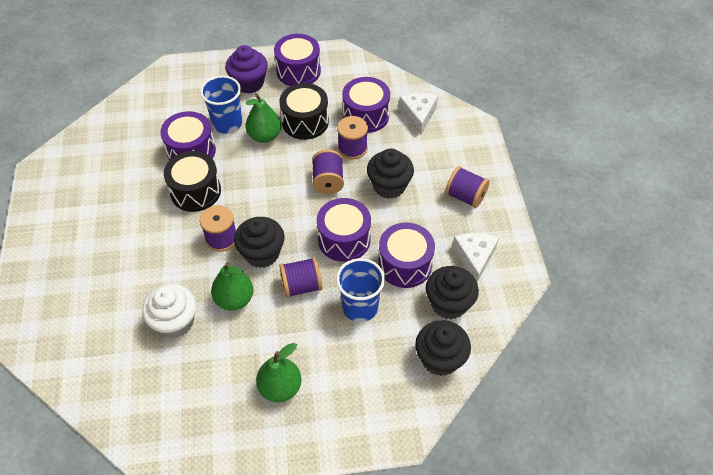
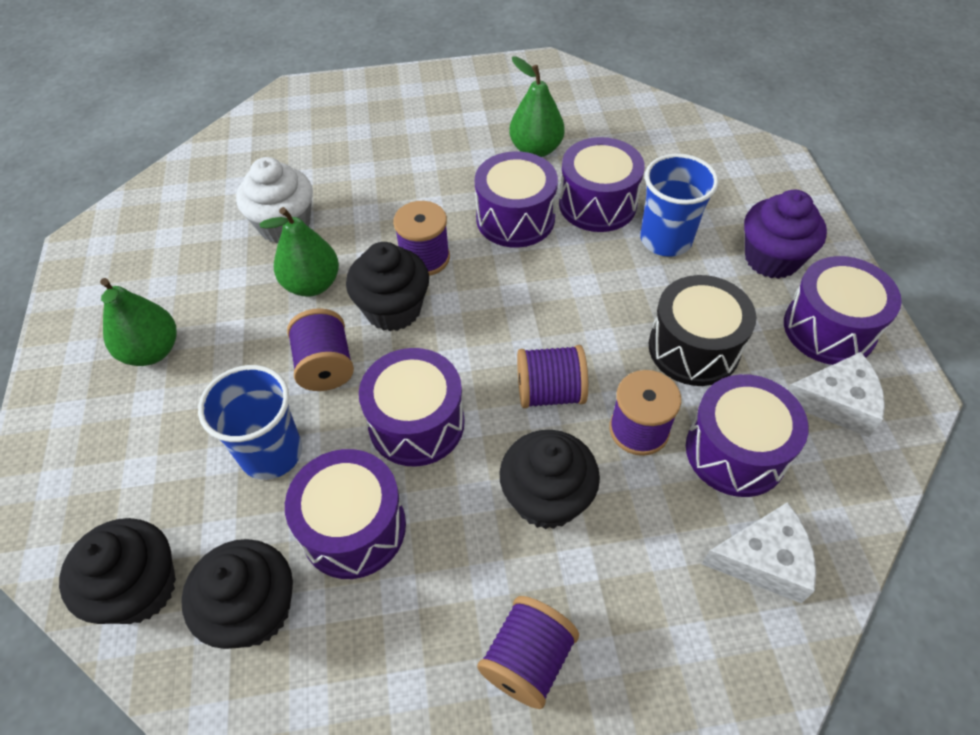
camera: 90 degrees right, 0 degrees up
(195, 191) = (515, 218): black drum -> purple drum
(265, 136) = (646, 291): green pear -> green pear (536, 149)
(474, 257) = (360, 671): white cheese -> white cheese (836, 402)

